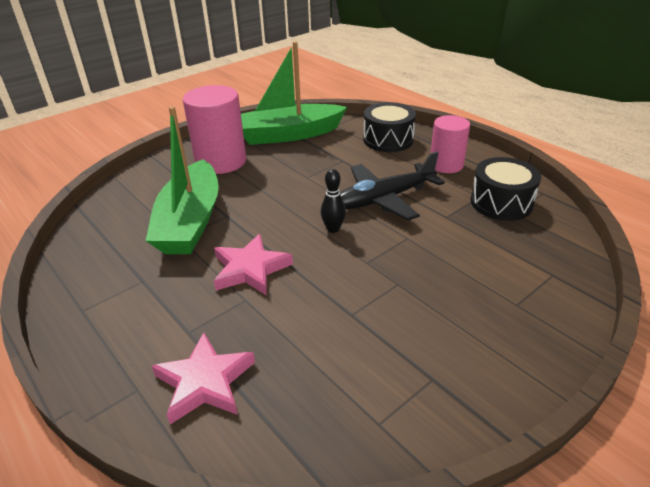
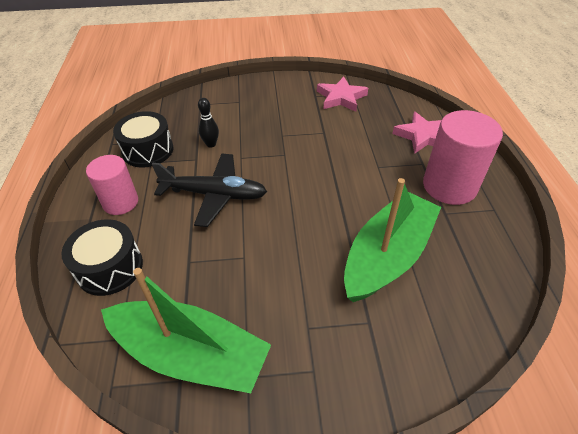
camera: 145 degrees left, 10 degrees up
(221, 161) = (309, 343): pink cylinder -> pink cylinder (449, 186)
(250, 269) = (362, 185): pink star -> pink star (341, 98)
(333, 229) = (280, 188): black bowling pin -> black bowling pin (211, 144)

